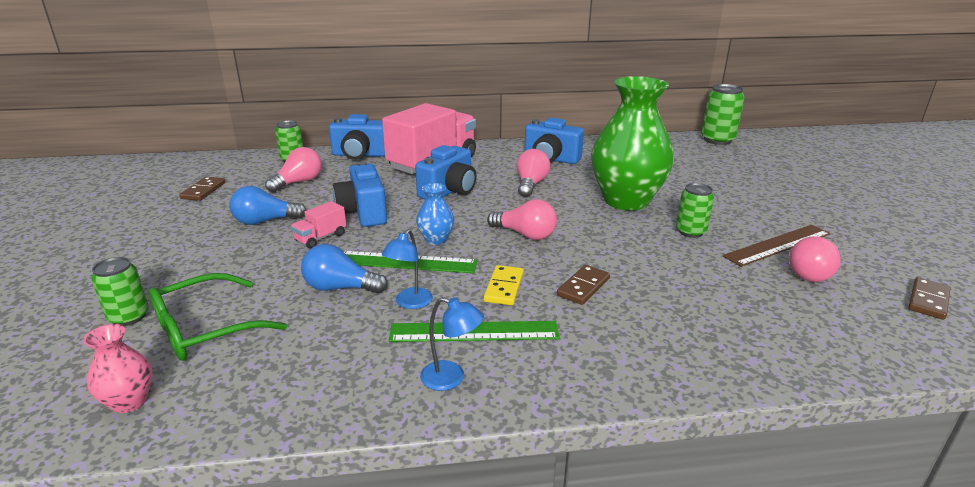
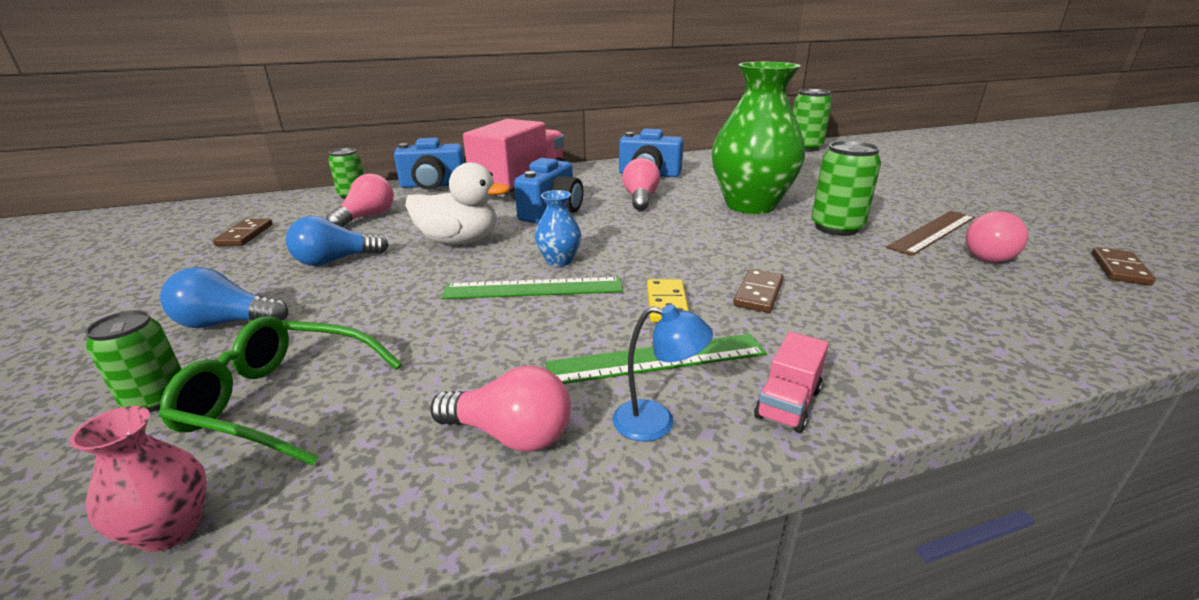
camera: 10 degrees left, 0 degrees up
(206, 328) = (281, 400): green glasses -> green glasses turned 60 degrees clockwise
(320, 238) = (414, 272): pink truck -> pink truck (788, 403)
(340, 288) = (459, 326): blue light bulb -> blue light bulb (226, 323)
(363, 213) = (459, 241): blue camera -> white duck
(410, 303) = (558, 334): blue lamp -> none
(525, 234) = (661, 246): pink light bulb -> pink light bulb (510, 434)
(690, 232) = (836, 228): green can -> green can, size x1.53

